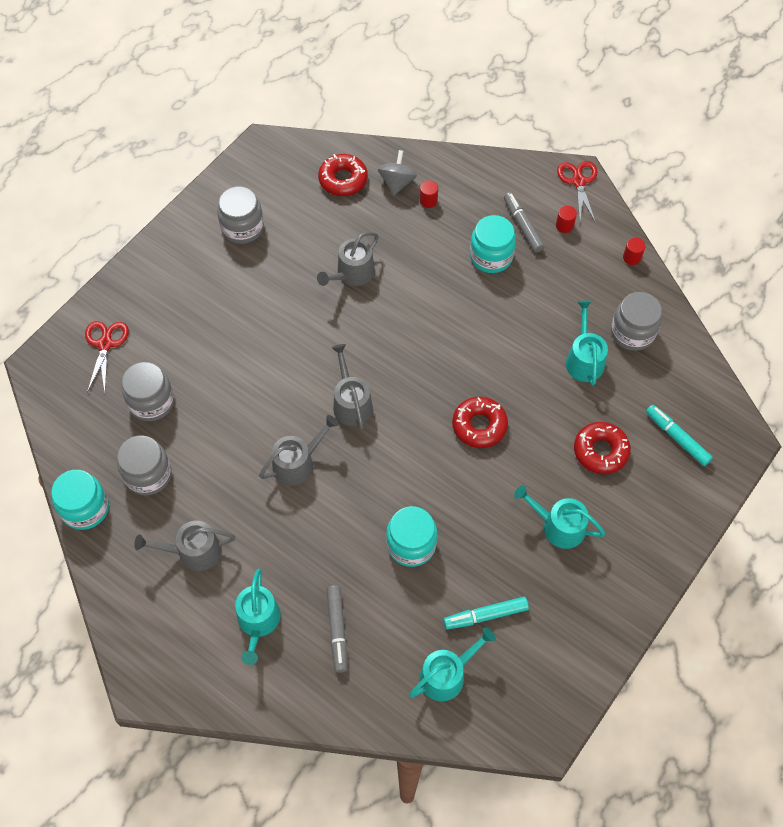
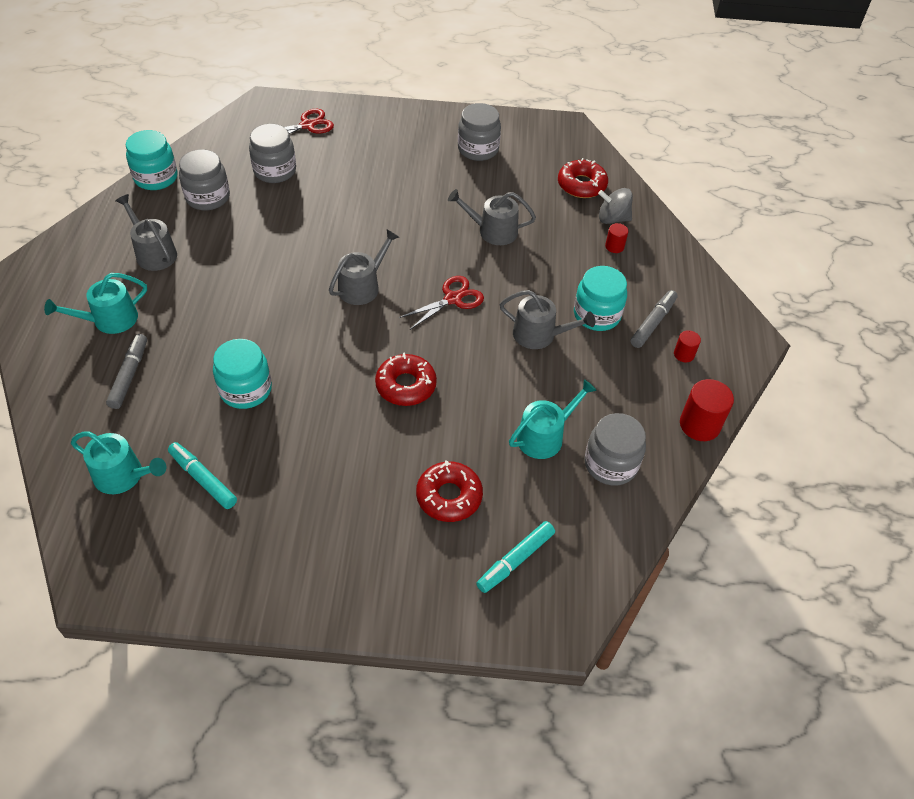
camera: 55 degrees right, 10 degrees down
(297, 463) = (278, 278): grey watering can -> grey watering can (539, 335)
(337, 630) = (129, 375): grey marker -> grey marker turned 135 degrees clockwise
(397, 183) = (612, 218): grey spinning top -> grey spinning top turned 150 degrees counterclockwise
(558, 526) = (338, 497): turquoise watering can -> none
(578, 181) = (745, 343): red scissors -> red scissors (453, 299)
(631, 257) = (699, 425): red cylinder -> red cylinder, size x1.84
(677, 438) = (515, 560): turquoise marker -> turquoise marker turned 150 degrees counterclockwise

